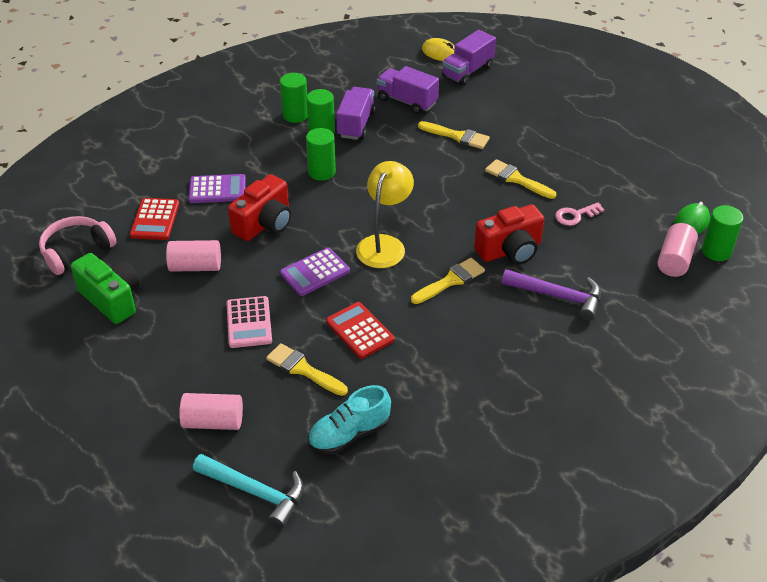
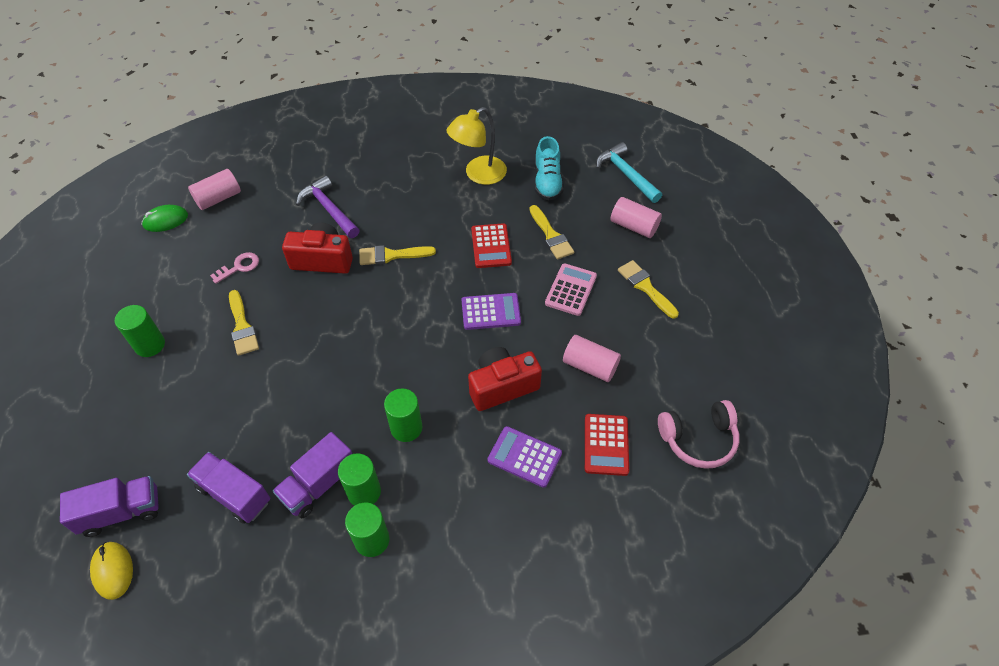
camera: 150 degrees left, 10 degrees up
(112, 299) = (678, 365): green camera -> none
(155, 220) = (606, 445): red calculator -> red calculator turned 150 degrees clockwise
(349, 434) = (547, 182): turquoise shoe -> turquoise shoe turned 90 degrees clockwise
(384, 244) = (414, 312): yellow lamp -> yellow lamp (478, 174)
(407, 101) = (234, 494): purple truck -> purple truck turned 150 degrees clockwise
(457, 136) = (237, 409): yellow brush -> yellow brush (645, 287)
(575, 215) = (239, 267): pink key -> pink key turned 45 degrees counterclockwise
(716, 251) = (182, 191): green cylinder -> green cylinder (150, 345)

